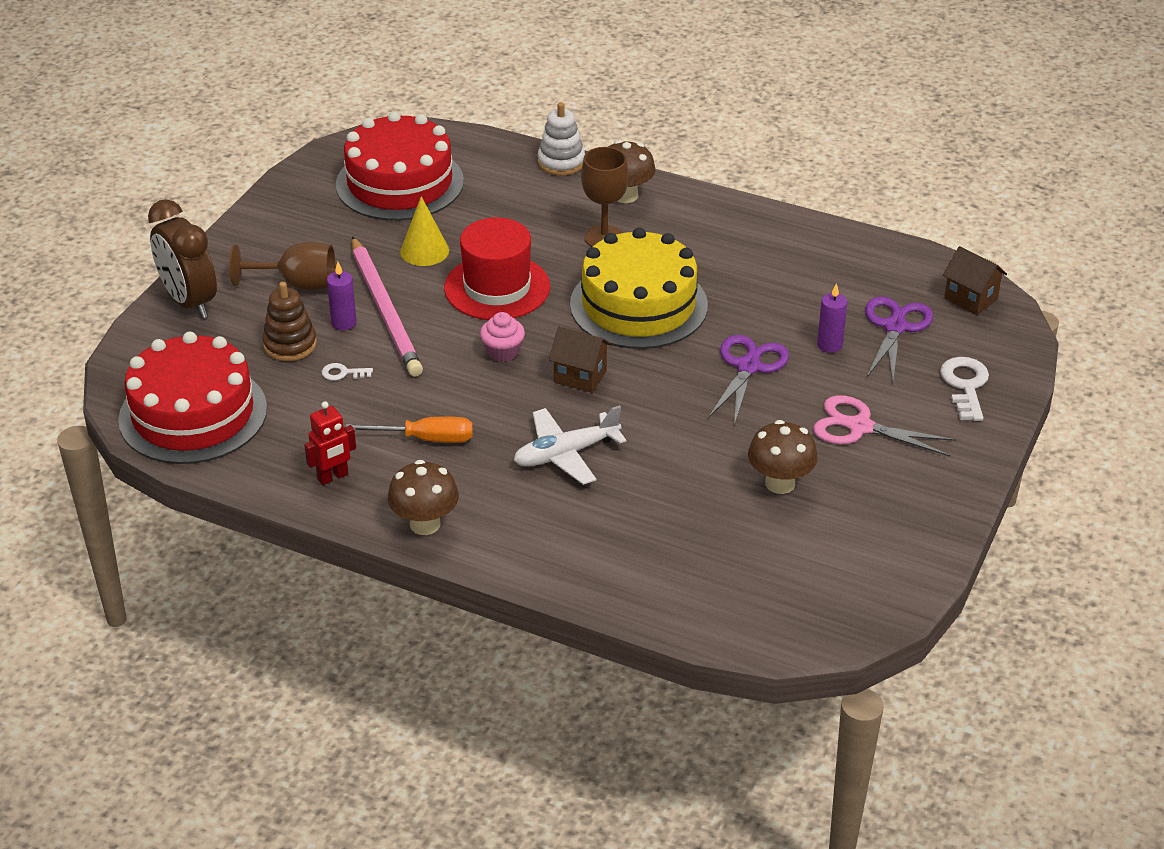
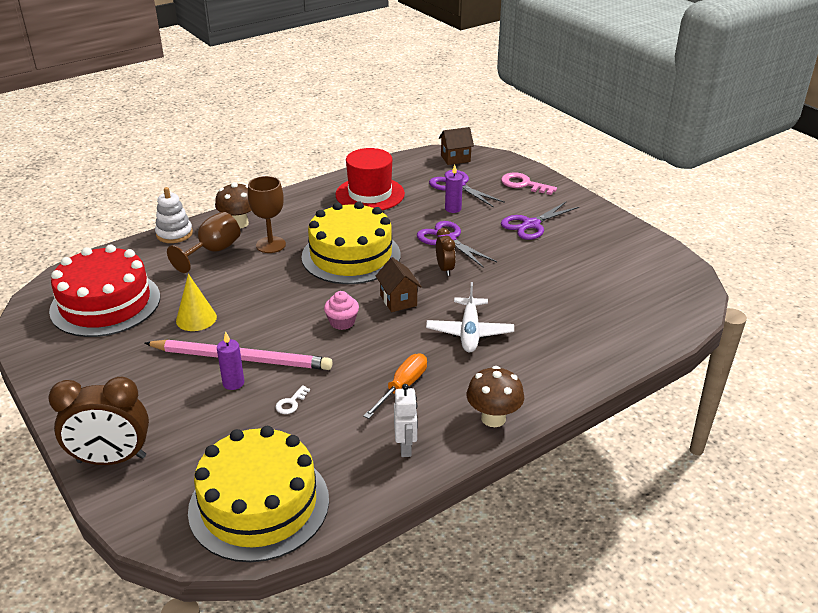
camera: 60 degrees left, 5 degrees down
(193, 414) = (259, 504): red cake -> yellow cake
(290, 345) = (229, 419): brown stacking toy -> none
(297, 284) = (161, 391): brown goblet -> brown goblet (213, 251)
(333, 477) = (406, 448): red robot -> white robot
(497, 287) = (272, 302): red hat -> red hat (370, 194)
(580, 376) = (398, 300): brown house -> brown house turned 75 degrees counterclockwise
(679, 389) = (445, 269): none -> brown clock
(780, 483) = (559, 265): brown mushroom -> none
(860, 427) = (531, 224): pink scissors -> purple scissors
(965, 385) = (523, 184): white key -> pink key

